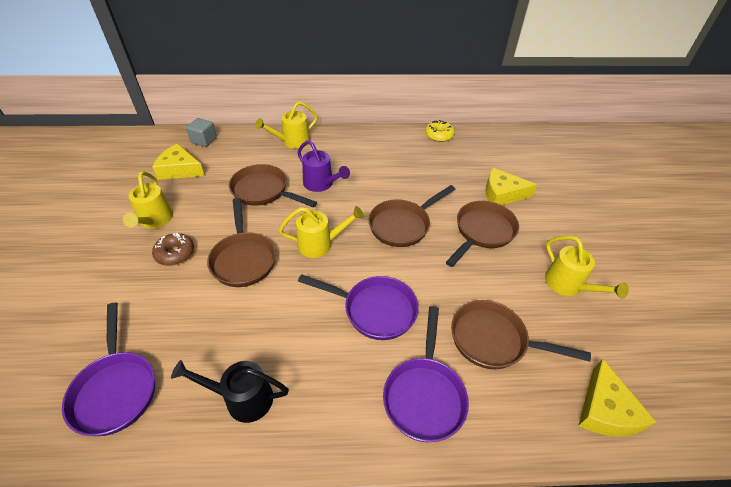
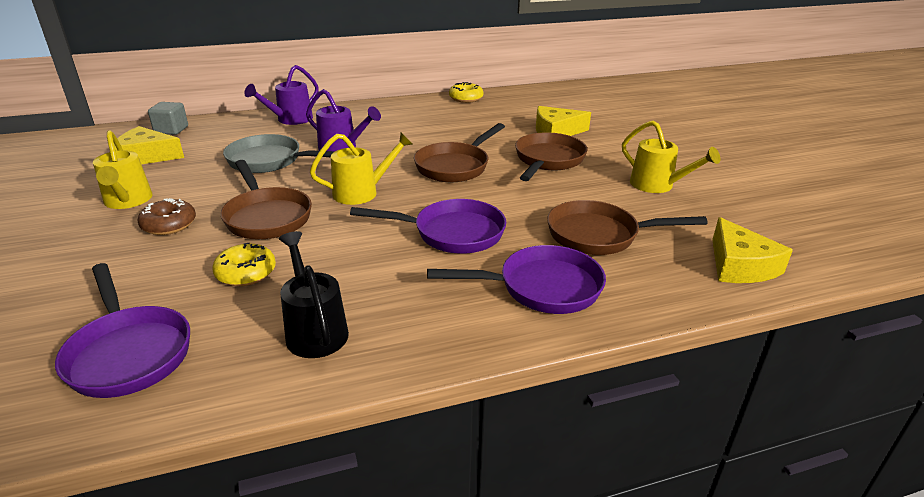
camera: 15 degrees left, 15 degrees down
(212, 321) = (246, 273): none -> yellow donut
(241, 398) = (314, 329): black watering can -> black watering can turned 75 degrees clockwise
(263, 191) = (270, 161): brown pan -> grey pan
(292, 142) = (290, 120): yellow watering can -> purple watering can
(424, 395) = (542, 288): purple pan -> purple pan turned 90 degrees counterclockwise

